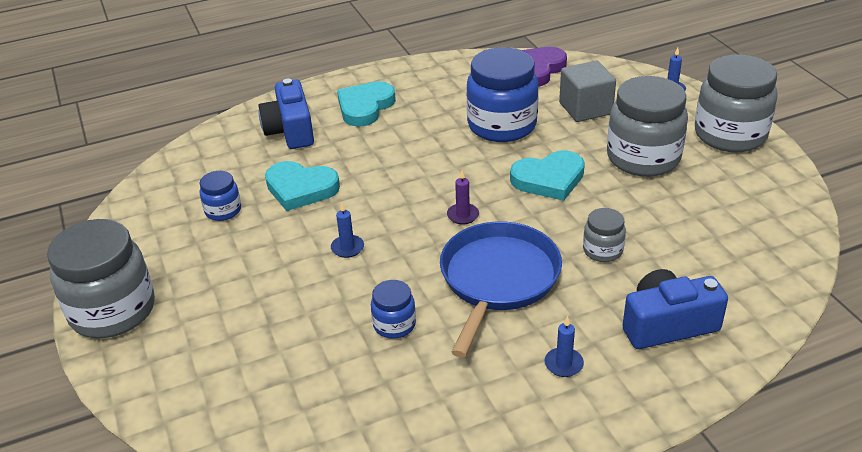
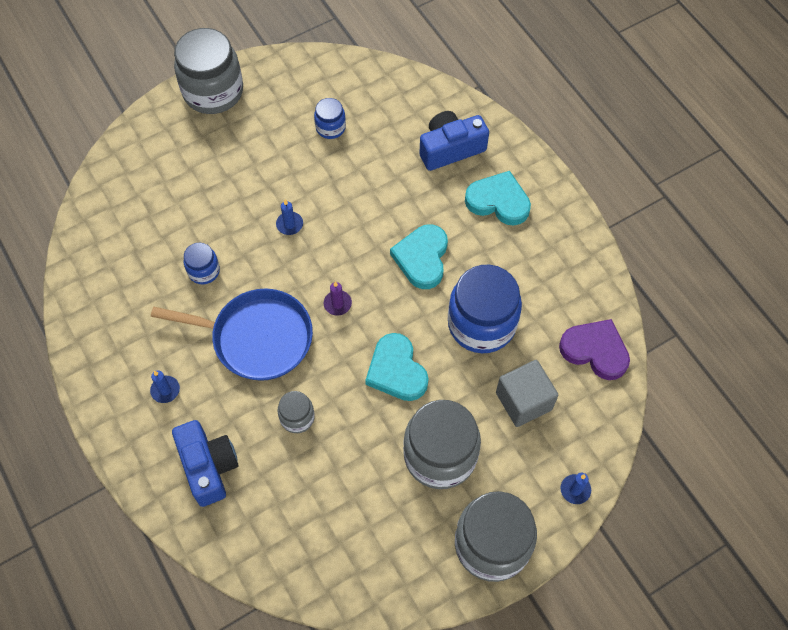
camera: 80 degrees right, 25 degrees up
(301, 188) = (364, 175): turquoise heart -> turquoise heart (422, 258)

